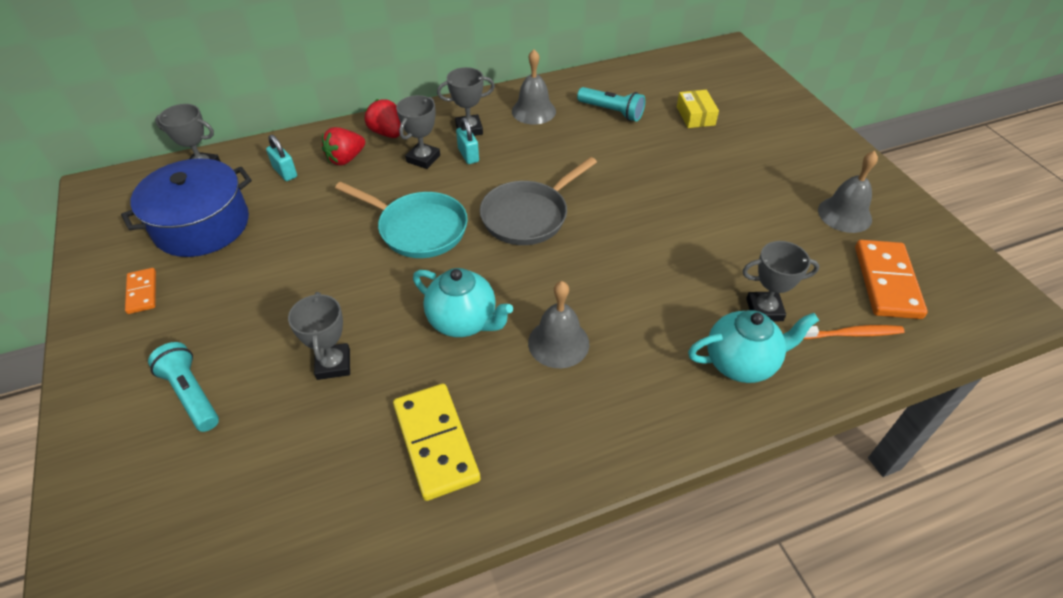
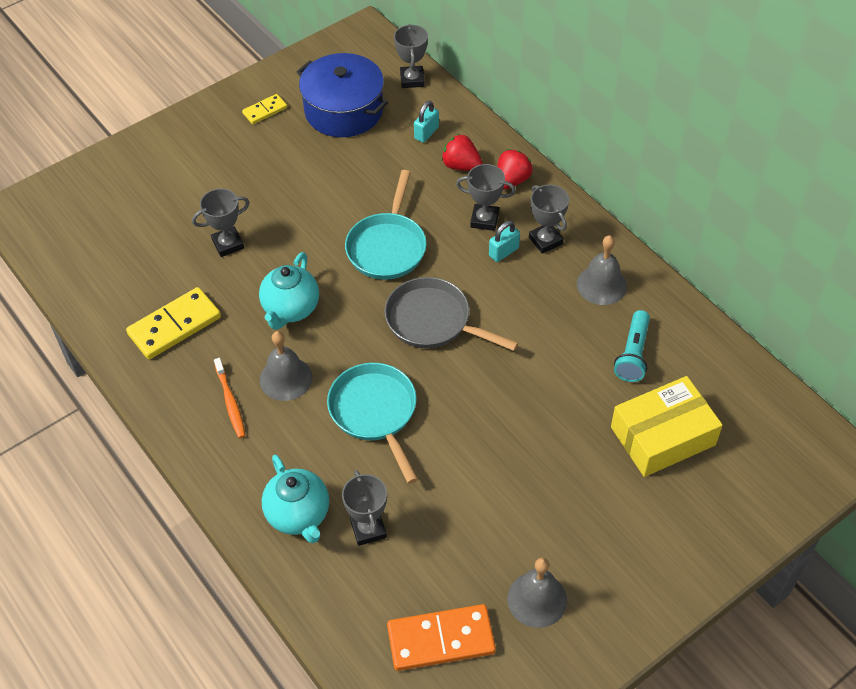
camera: 75 degrees right, 5 degrees up
(142, 292) = (265, 111): orange domino -> yellow domino
(191, 394) = (184, 179): turquoise flashlight -> none
(625, 278) = (375, 412): none -> turquoise pan
(695, 116) = (662, 436): yellow box -> yellow box, size x1.84
(851, 334) = (358, 605): orange toothbrush -> orange toothbrush (230, 402)

